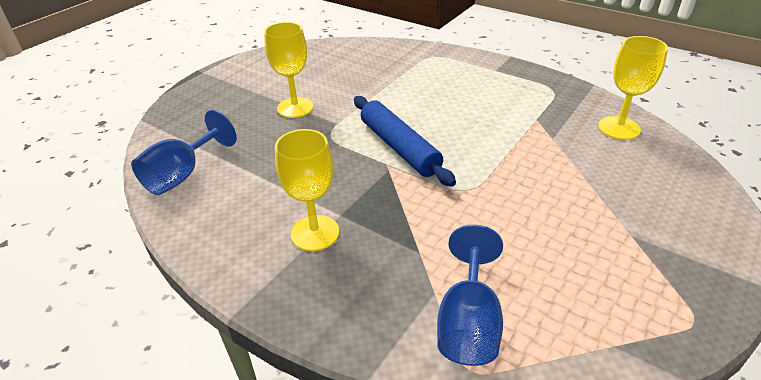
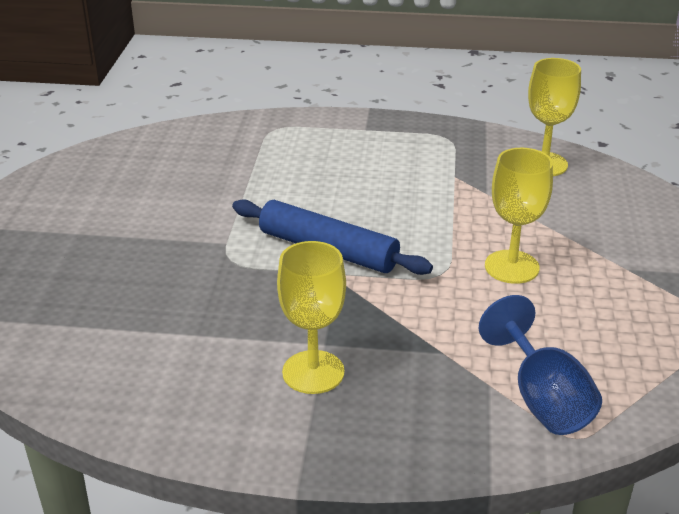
camera: 30 degrees left, 5 degrees down
(182, 175) = (75, 364): blue goblet -> none
(295, 107) = (151, 238): yellow goblet -> yellow goblet (511, 267)

